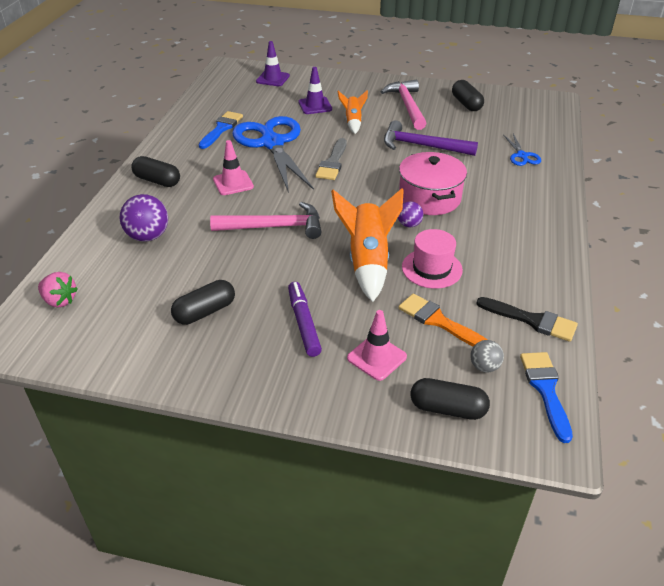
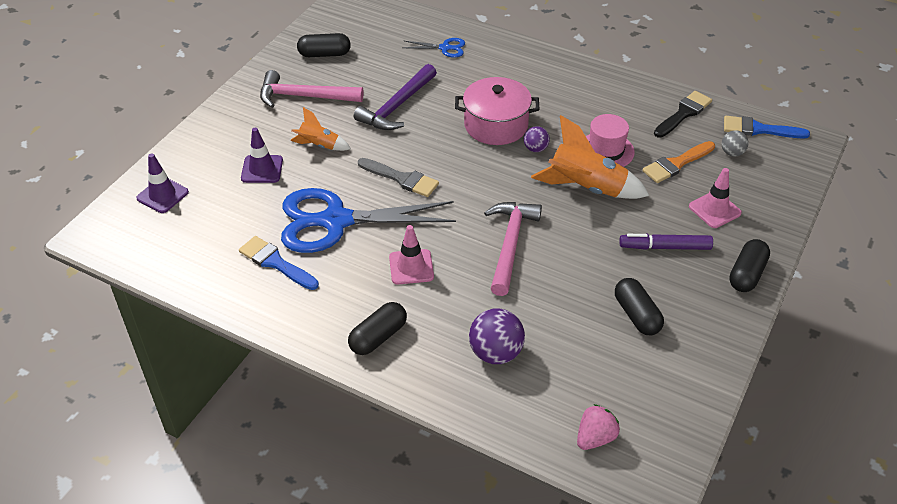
camera: 75 degrees left, 5 degrees up
(447, 409) = (774, 183): black capsule -> black capsule (747, 274)

